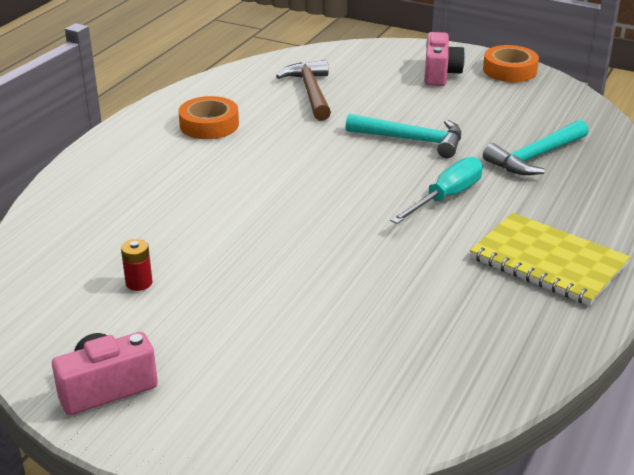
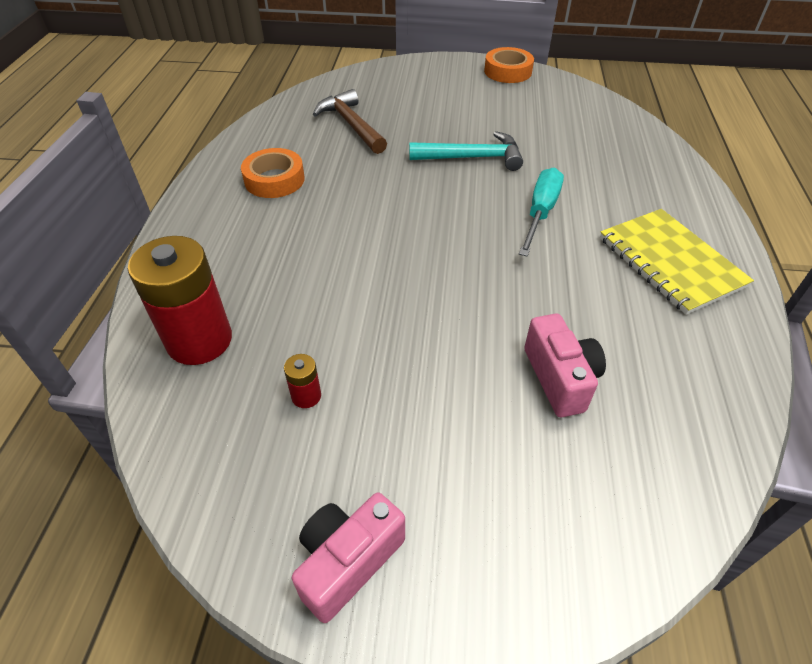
camera: 20 degrees left, 15 degrees up
(76, 228) = (199, 340): none -> red battery
(440, 74) = (453, 85): pink camera -> pink camera (560, 378)
(535, 157) = (585, 153): turquoise hammer -> none
(548, 262) = (670, 262): yellow notebook -> yellow notebook turned 45 degrees clockwise

